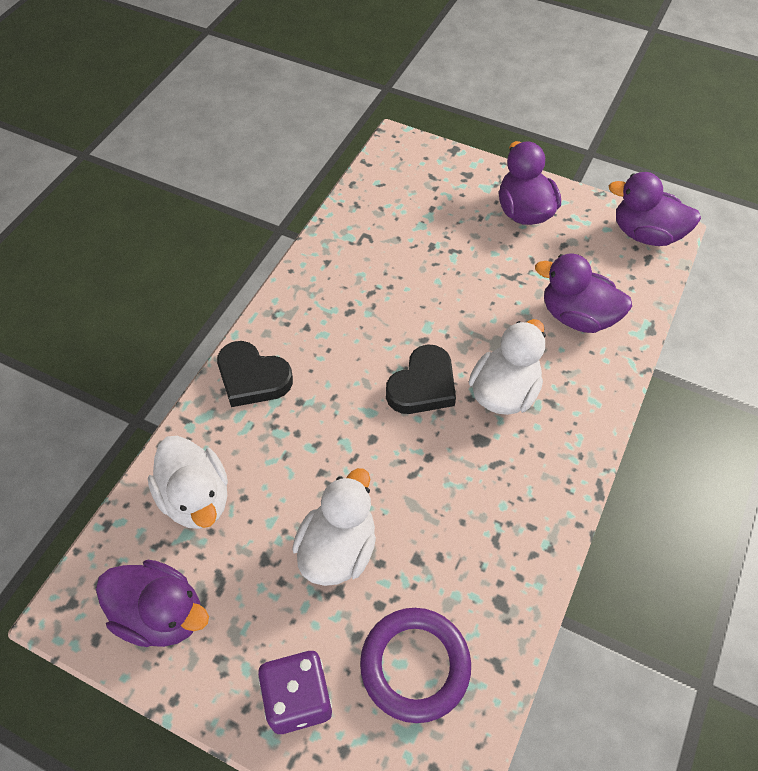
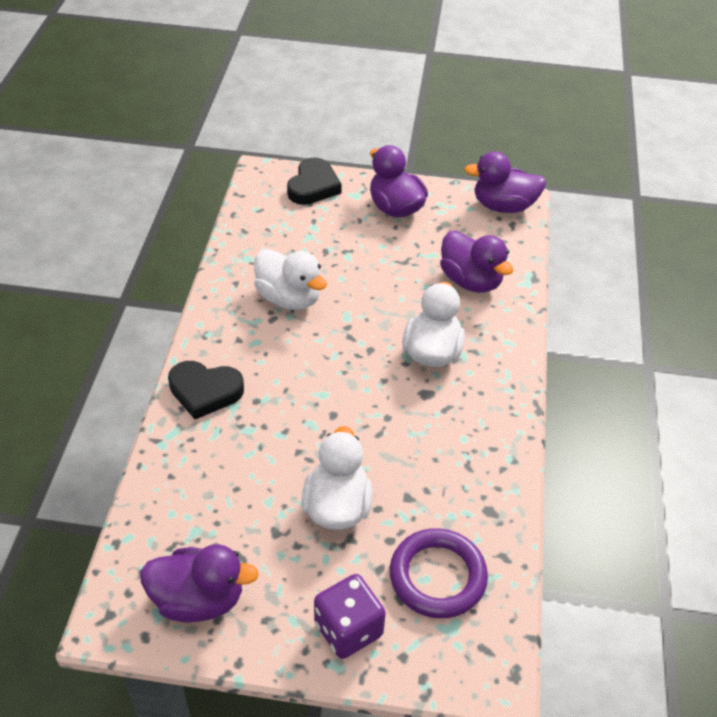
camera: 20 degrees left, 10 degrees down
(196, 498) = (192, 500): white duck -> white duck (289, 298)
(423, 385) = (361, 363): black heart -> black heart (313, 186)
(577, 316) = (471, 281): purple duck -> purple duck turned 135 degrees counterclockwise

